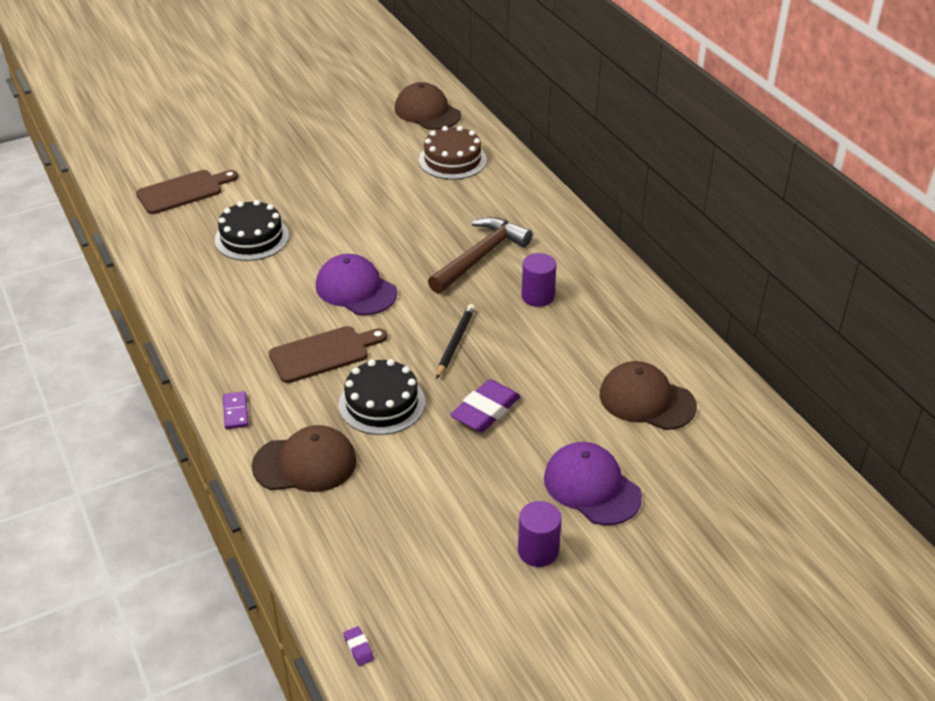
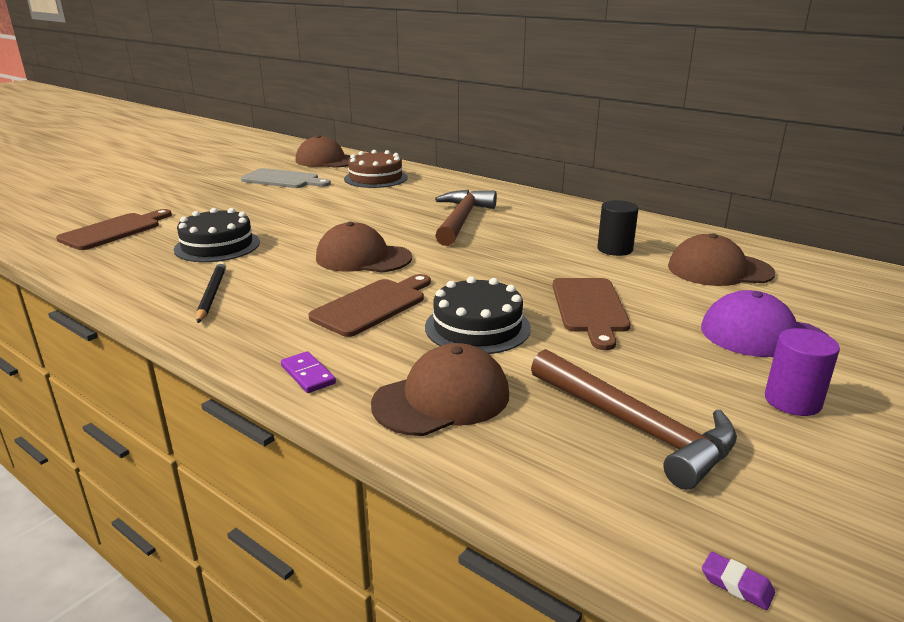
camera: 25 degrees left, 15 degrees down
(356, 289) = (363, 258): purple cap -> brown cap
(363, 140) = (283, 180): none -> grey cutting board
(407, 532) = (636, 427): none -> brown hammer
(455, 342) = (502, 271): black pencil -> black pencil (212, 294)
(485, 410) = (589, 308): purple eraser -> brown cutting board
(537, 296) = (540, 231): purple cylinder -> none
(581, 343) = (615, 249): none -> black cylinder

